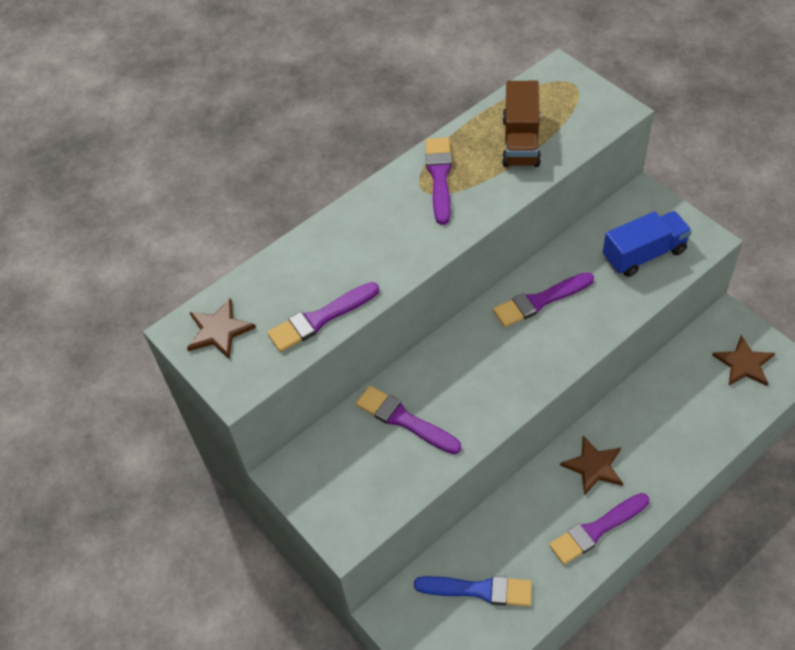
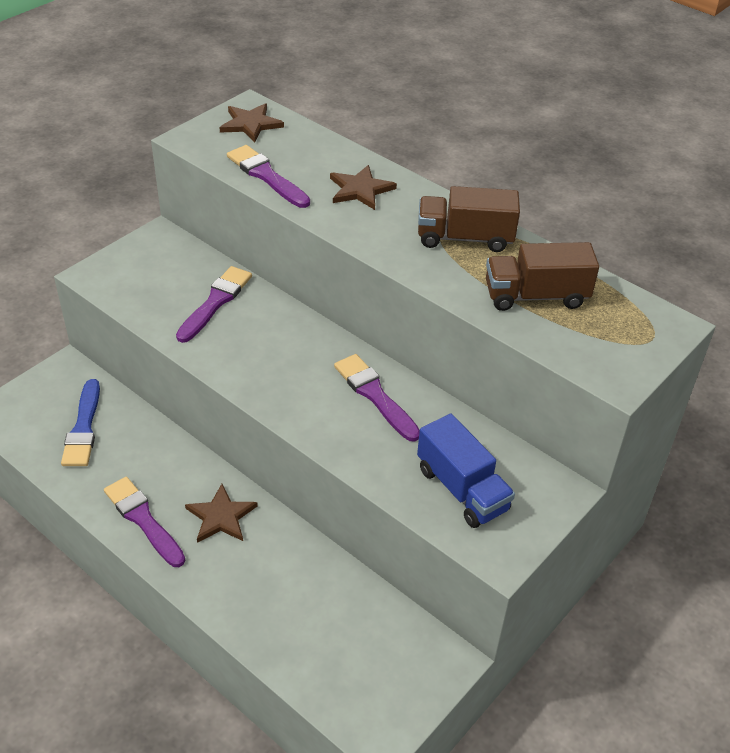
camera: 75 degrees right, 10 degrees down
(439, 176) = (465, 238): purple brush -> brown truck
(744, 364) = (377, 675): brown star -> brown star (360, 190)

